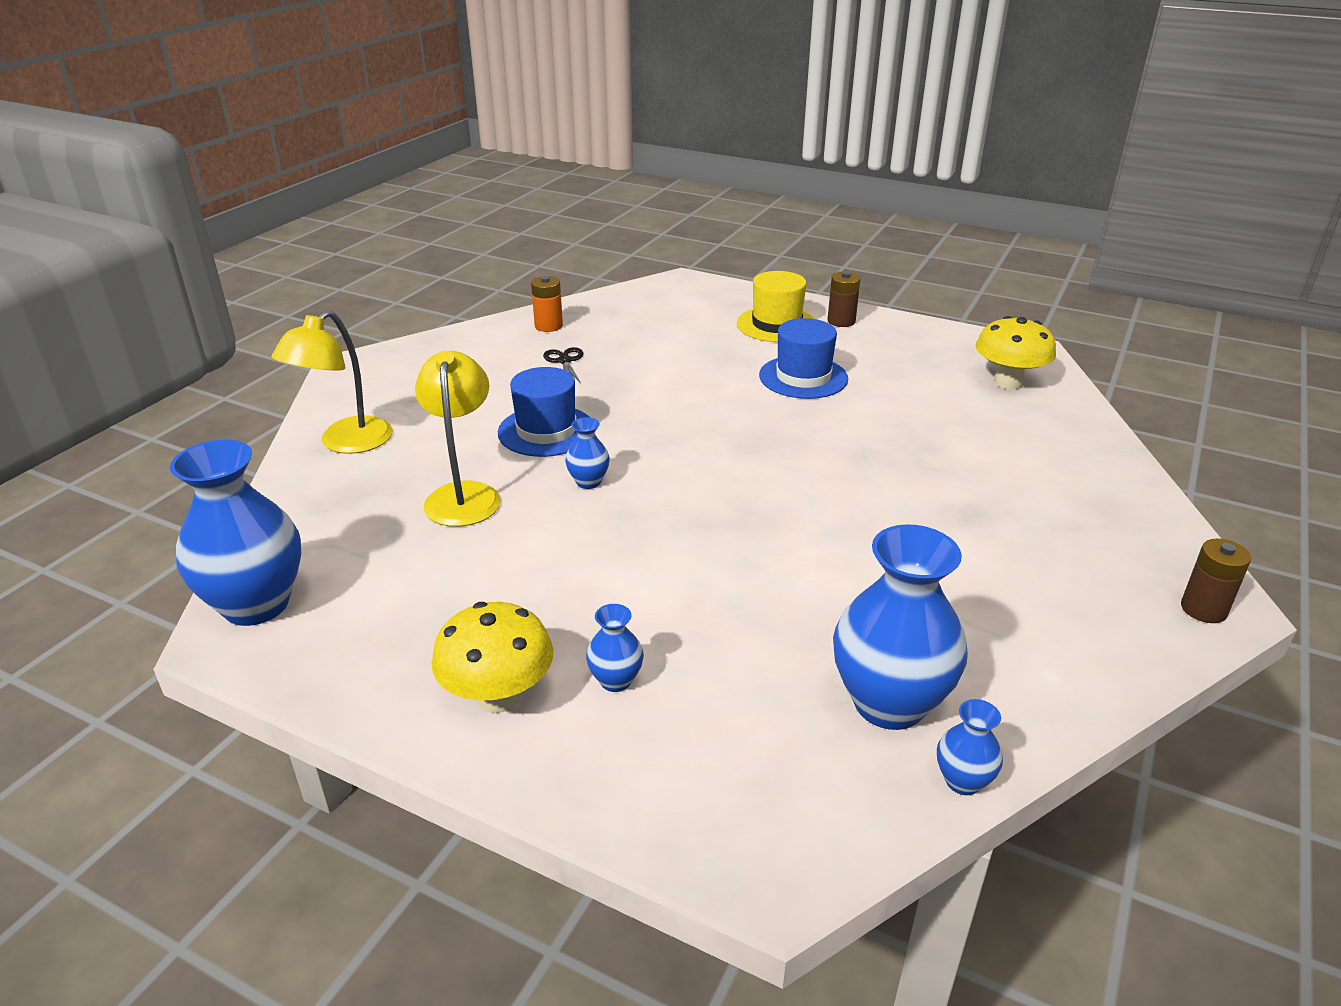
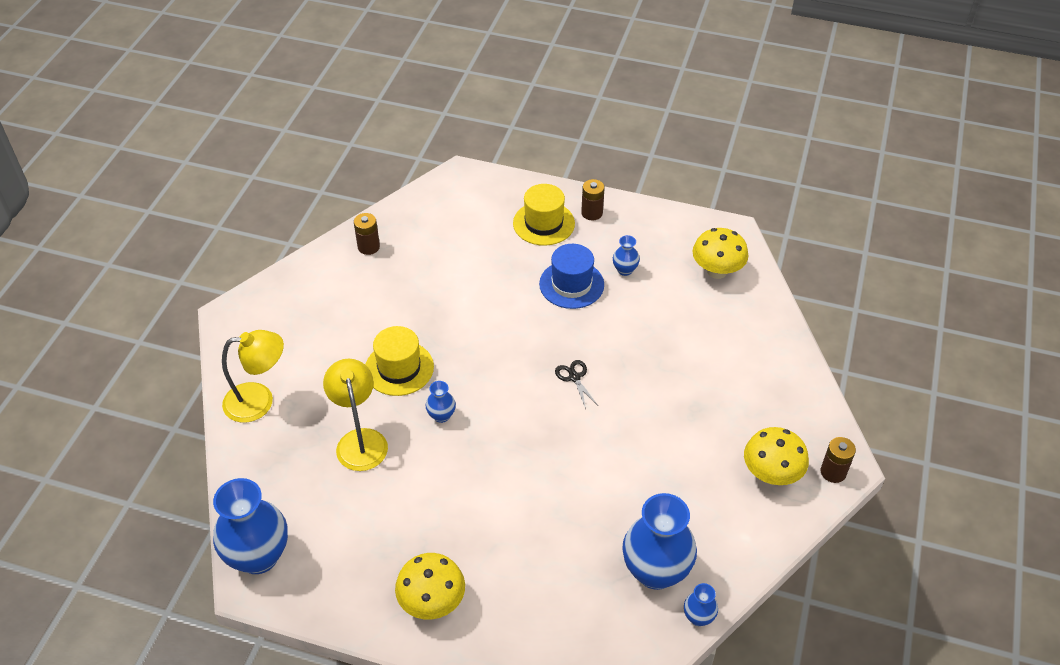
camera: 10 degrees left, 15 degrees up
(346, 443) = (259, 401): yellow lamp -> yellow lamp turned 120 degrees counterclockwise
(546, 431) = (399, 368): blue hat -> yellow hat
(548, 326) = (368, 247): orange battery -> brown battery
(564, 361) = (392, 288): black scissors -> black scissors (574, 377)
(615, 680) = (497, 580): blue vase -> blue vase (625, 270)
(1095, 600) = (771, 474): none -> yellow mushroom

